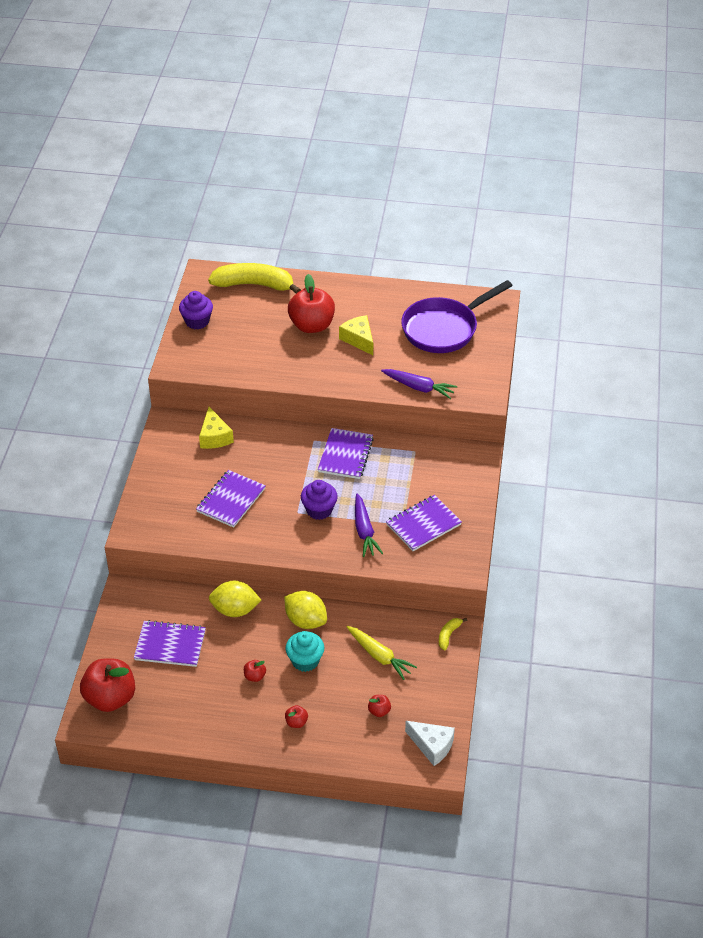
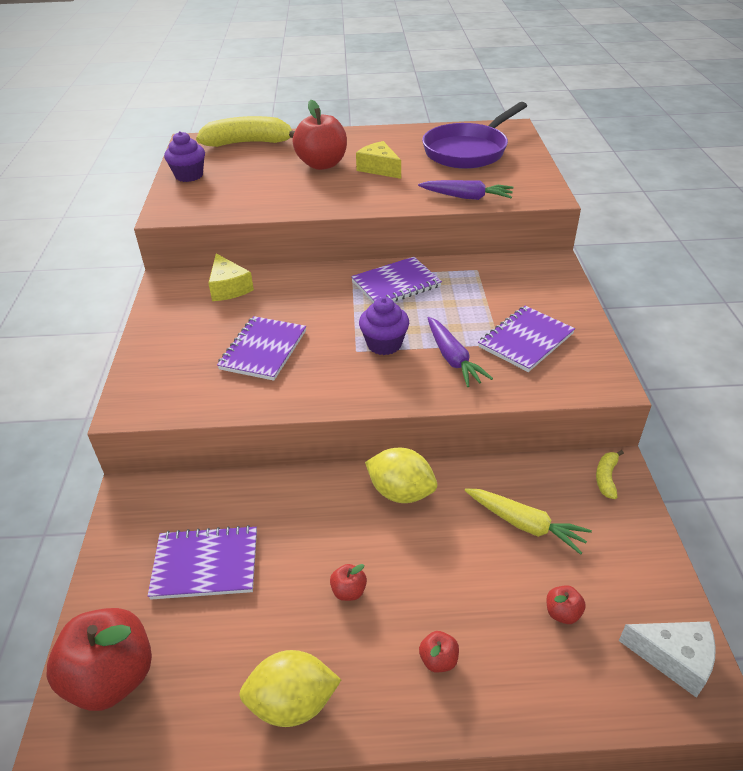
camera: 10 degrees left, 5 degrees down
(235, 610) = (295, 494): yellow lemon -> yellow lemon (292, 703)
(305, 661) = (419, 551): turquoise cupcake -> none
(345, 455) = (396, 284): purple notebook -> purple notebook turned 60 degrees clockwise

